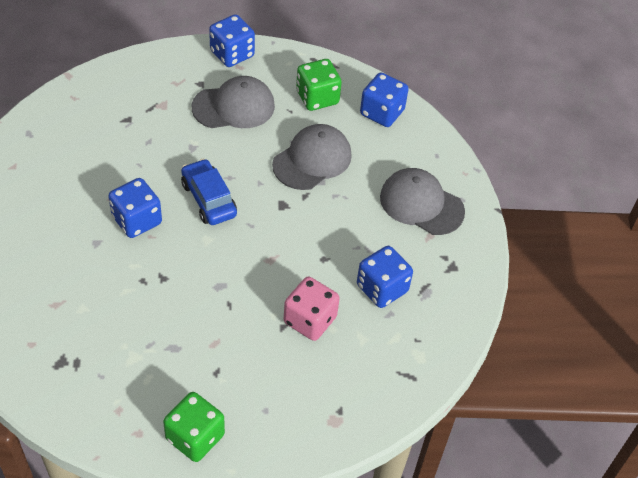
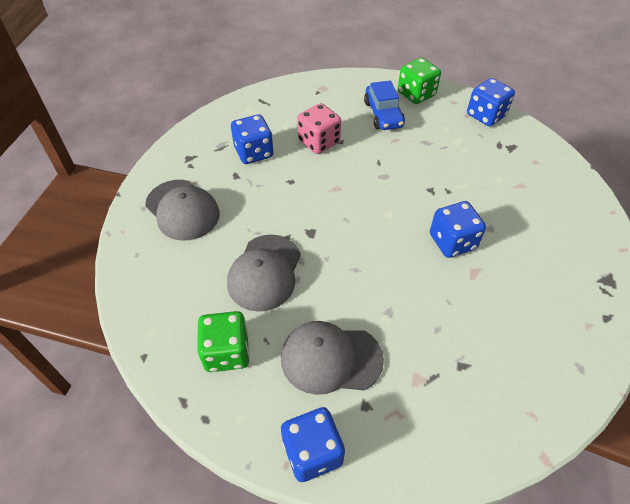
camera: 160 degrees left, 0 degrees up
(208, 199) = (381, 250): blue car -> blue car (383, 114)
(312, 160) = (264, 272): grey cap -> grey cap turned 45 degrees counterclockwise
(382, 112) = (162, 316): blue dice -> blue dice (486, 115)

